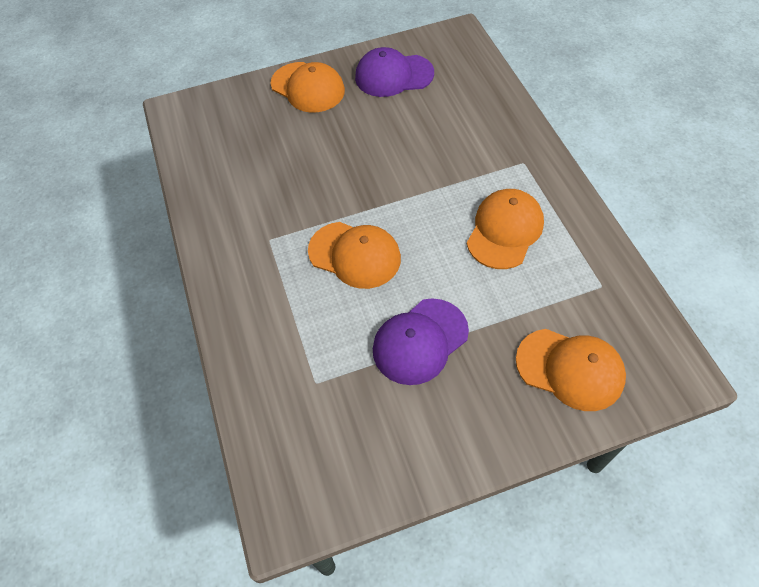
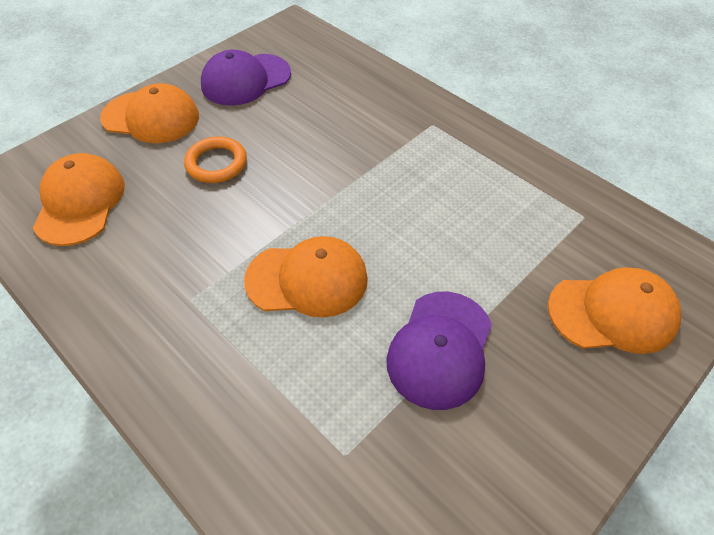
camera: 30 degrees left, 5 degrees down
(336, 141) = (216, 163): none -> orange ring
(505, 230) = (456, 196): orange cap -> orange cap (80, 202)

